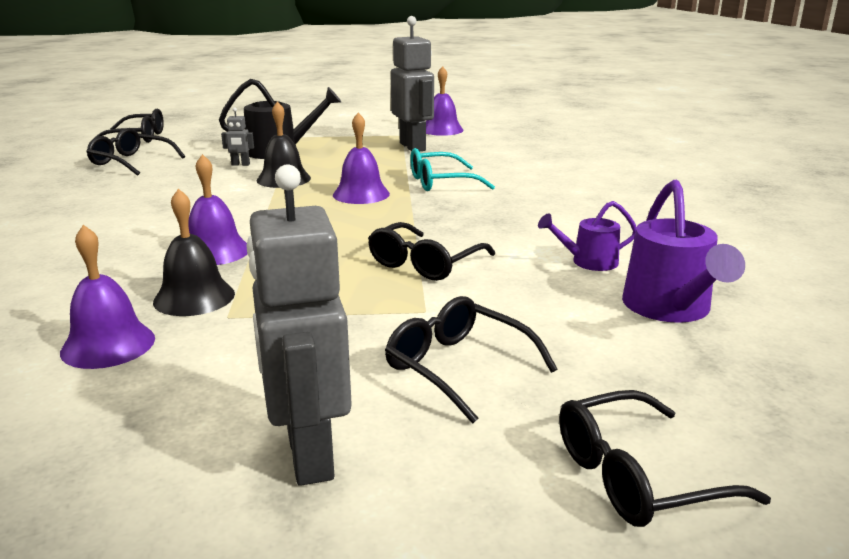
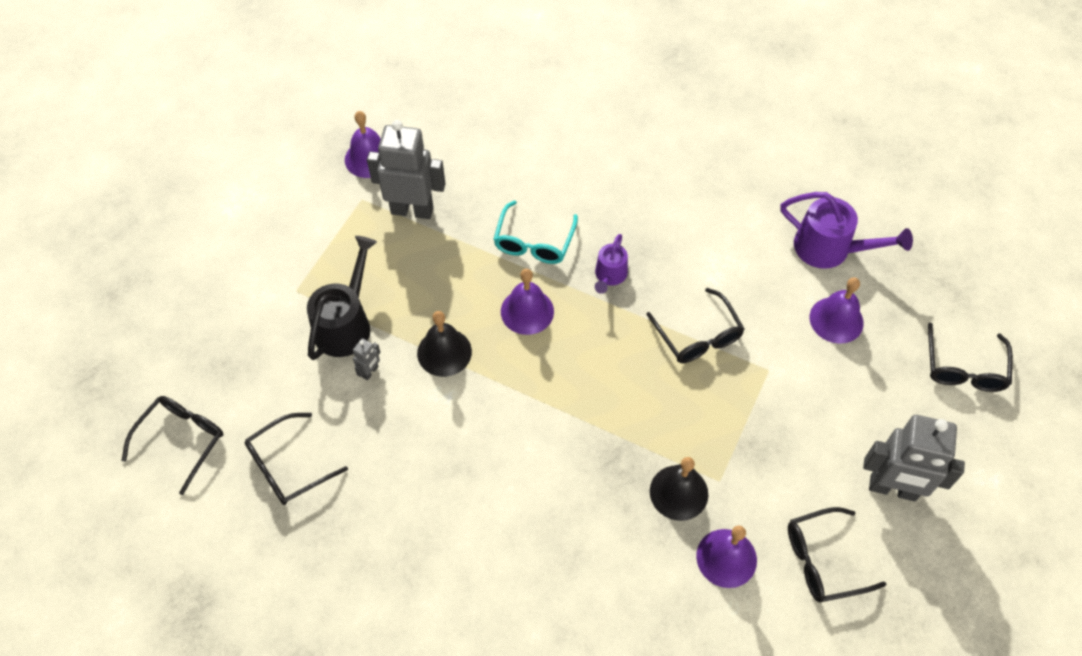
camera: 60 degrees left, 35 degrees up
(214, 251) = (598, 457): purple bell -> purple bell (836, 320)
(458, 367) = (843, 387): black glasses -> black glasses (823, 560)
(588, 262) = (747, 245): purple watering can -> purple watering can (609, 276)

